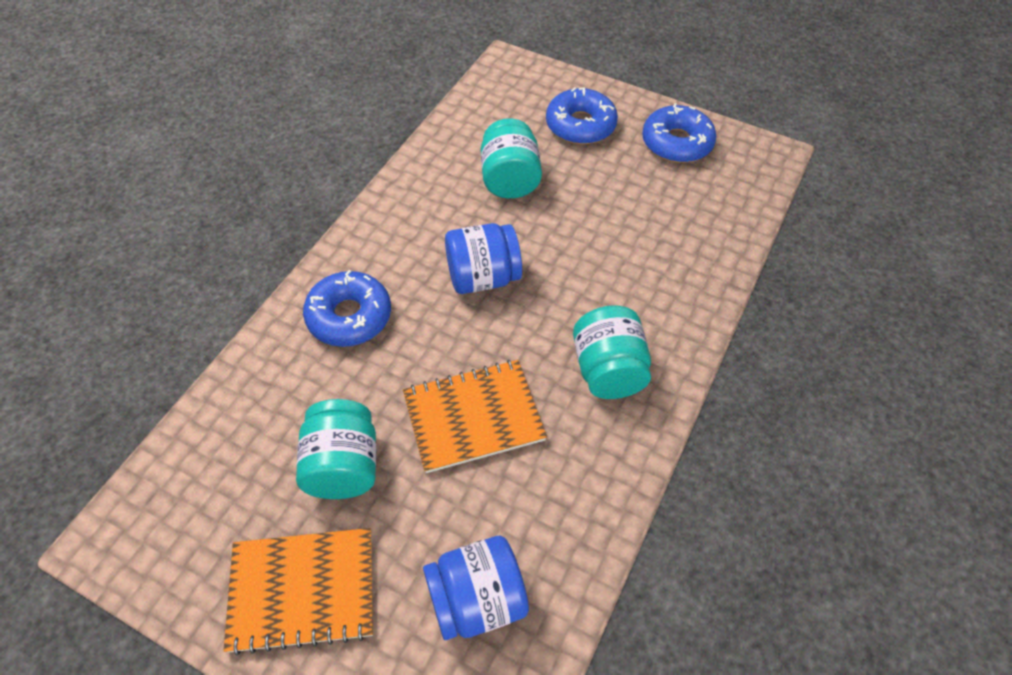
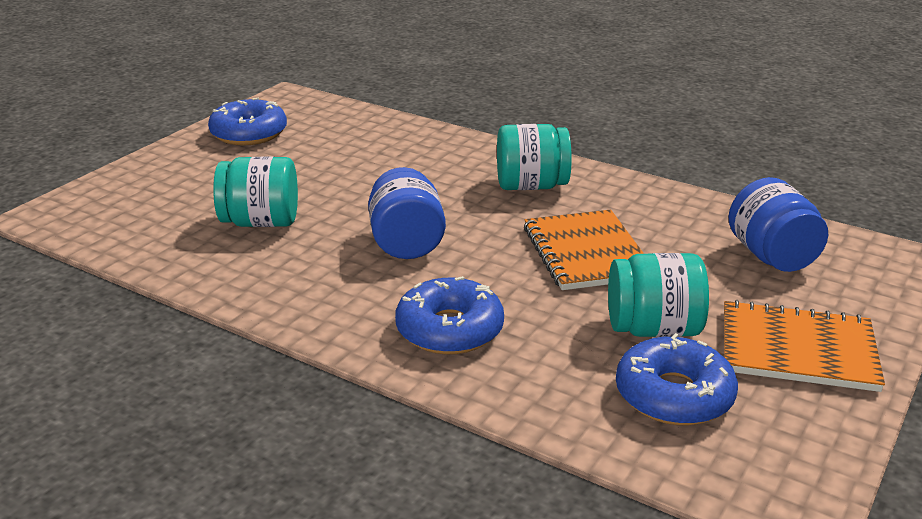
camera: 85 degrees left, 25 degrees down
(302, 590) = (797, 350): orange notebook -> orange notebook turned 75 degrees counterclockwise
(580, 125) = (192, 178): blue donut -> blue donut (674, 395)

